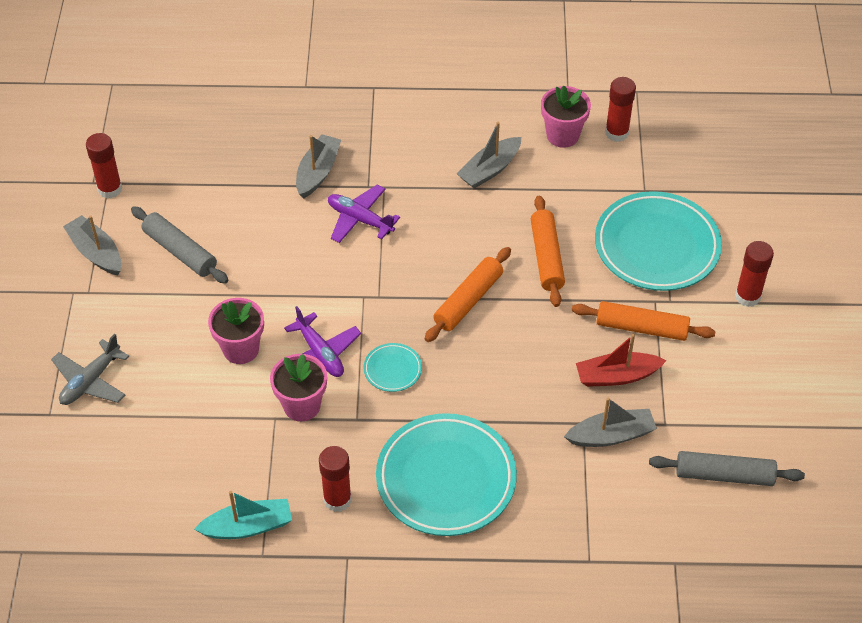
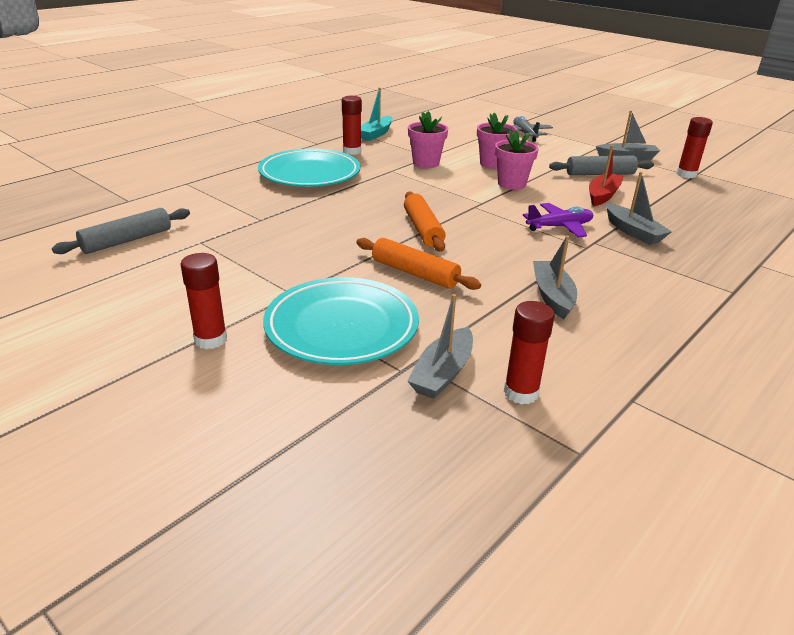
camera: 130 degrees right, 20 degrees down
(320, 353) = (455, 178): purple plane -> none
(392, 369) = (408, 189): turquoise plate -> none
(562, 135) = (556, 356): pink flower pot -> pink flower pot (511, 184)
(611, 435) = (234, 223): grey boat -> grey boat (442, 373)
(617, 376) = (266, 245): red boat -> red boat (603, 195)
(641, 327) = (282, 275): orange rolling pin -> none

